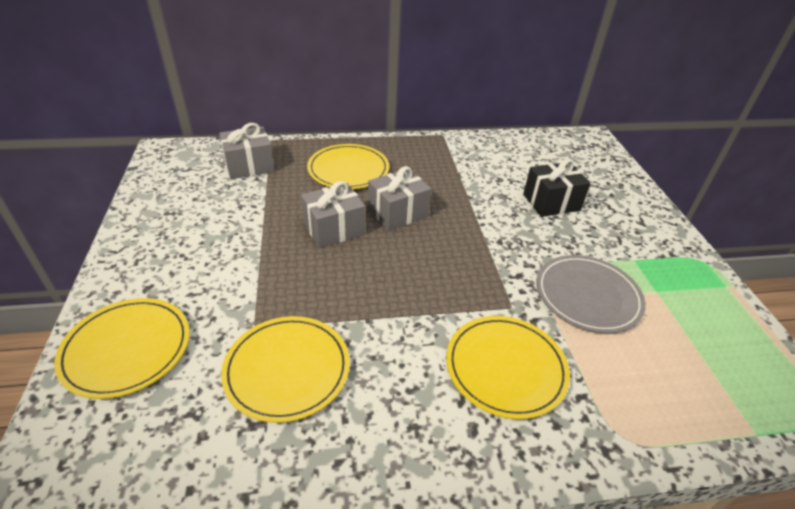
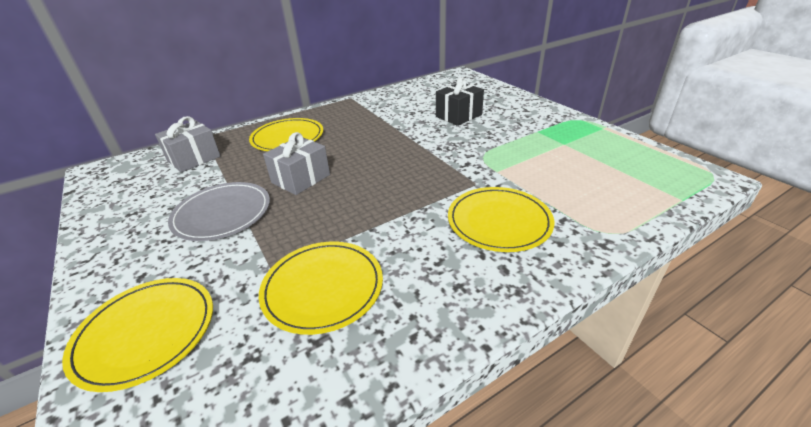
camera: 20 degrees left, 5 degrees down
(398, 213) = (348, 153): grey gift -> none
(587, 296) = (522, 160): grey plate -> grey plate (222, 214)

